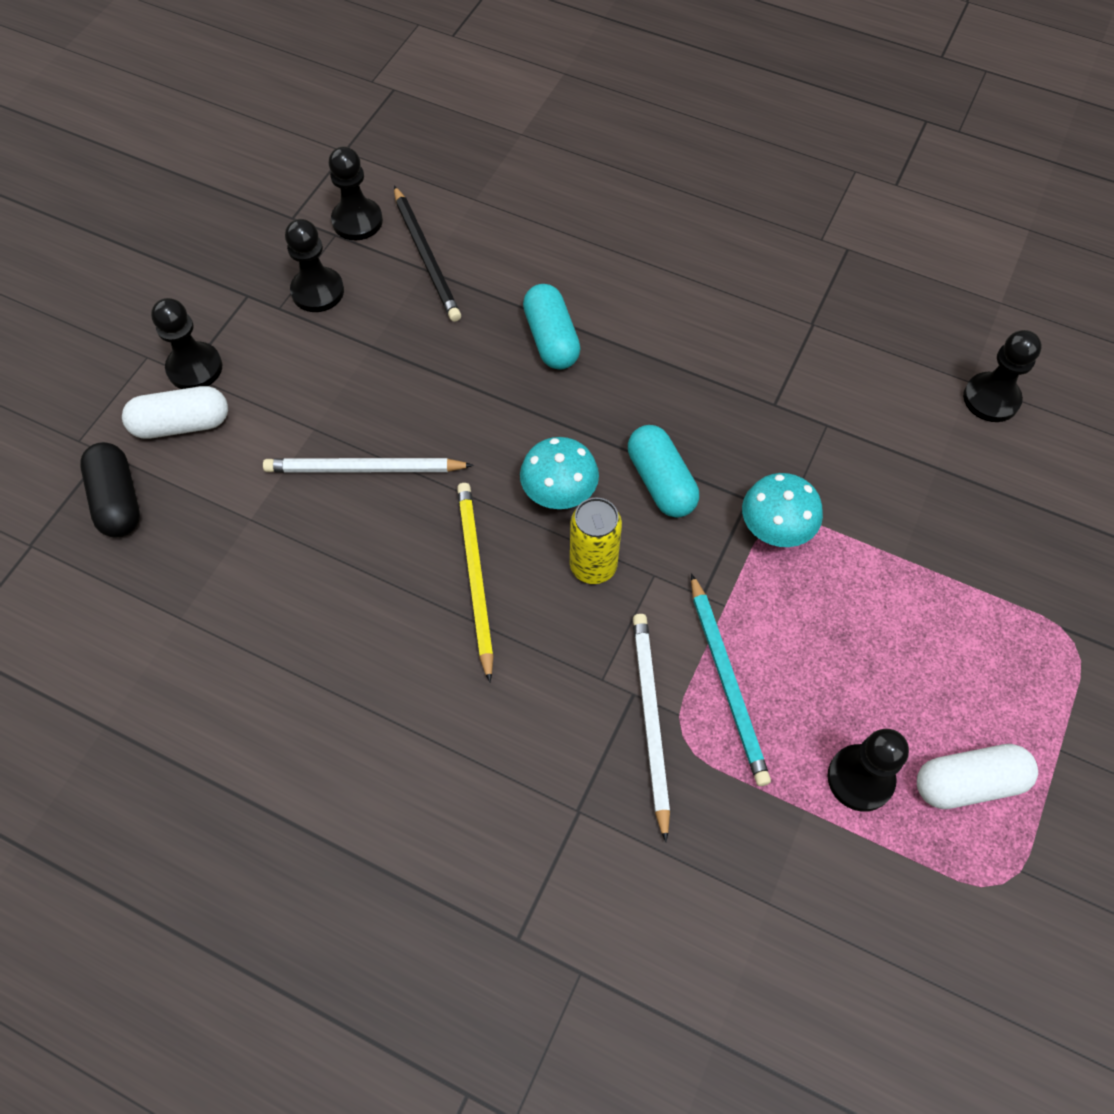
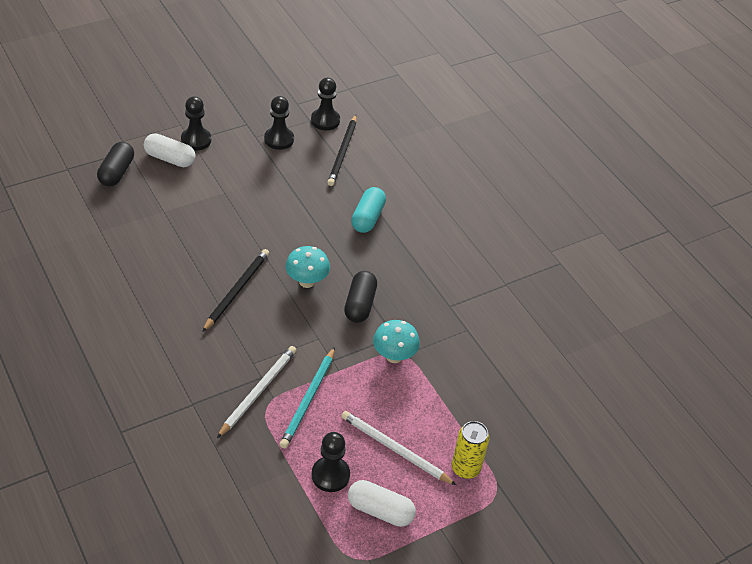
camera: 30 degrees right, 15 degrees down
(364, 469) = (230, 220): white pencil -> white pencil (395, 449)
(475, 577) = (237, 290): yellow pencil -> black pencil
(593, 566) = (293, 318): yellow can -> yellow can (465, 468)
(661, 482) = (360, 304): turquoise capsule -> black capsule
(991, 399) = (566, 369): black pawn -> none

